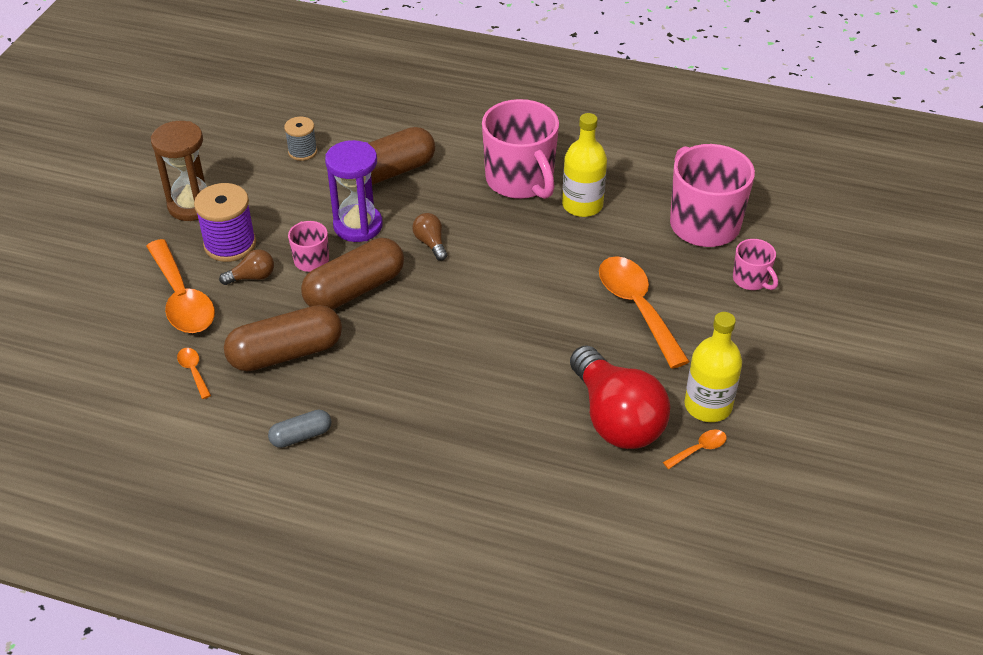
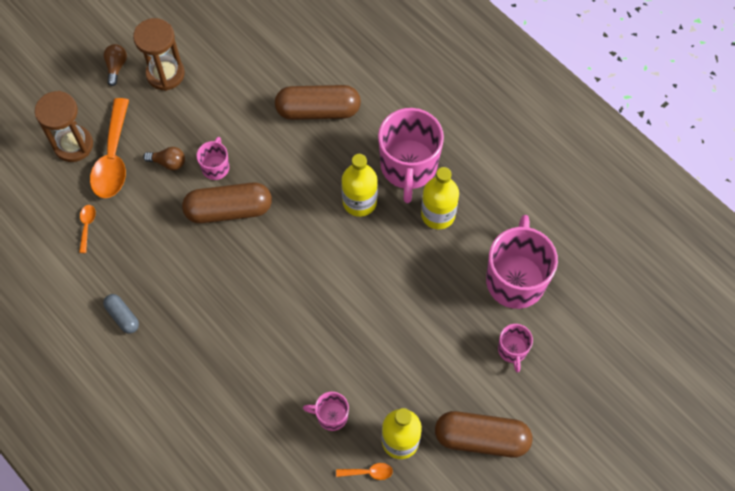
camera: 30 degrees right, 20 degrees up
(123, 306) = (73, 145): none -> brown hourglass
(230, 244) = (170, 124): purple spool -> none
(286, 353) = (152, 242): brown capsule -> brown capsule (481, 438)
(301, 436) = (122, 316): grey capsule -> grey capsule turned 45 degrees clockwise
(302, 151) = (270, 58): grey spool -> none
(358, 226) = (266, 151): purple hourglass -> none
(430, 243) = (306, 194): brown light bulb -> brown light bulb (116, 67)
(493, 227) = (359, 202): none -> yellow bottle
(616, 418) = (331, 416): red light bulb -> pink mug
(637, 308) = (411, 331): orange spoon -> none

